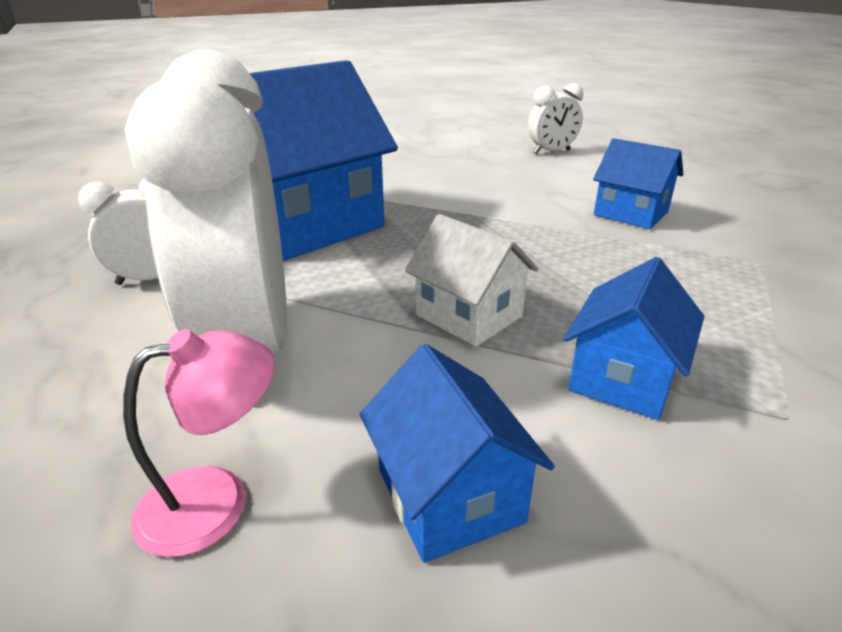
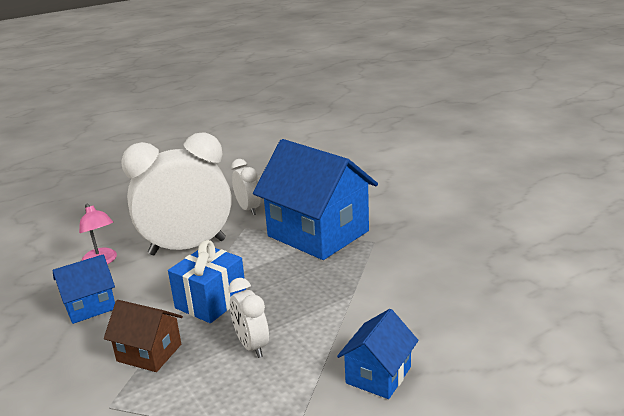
camera: 85 degrees right, 5 degrees down
(468, 316) = (211, 301): white house -> blue gift
(551, 152) = (545, 331): white clock -> white clock (252, 345)
(623, 378) = (149, 353): blue house -> brown house

